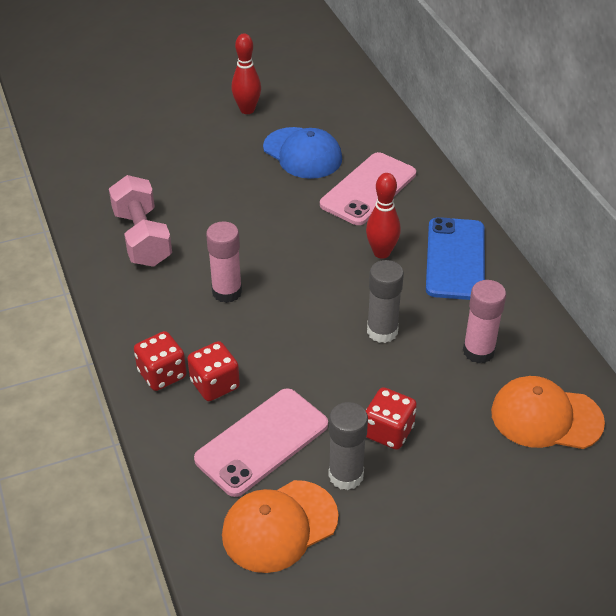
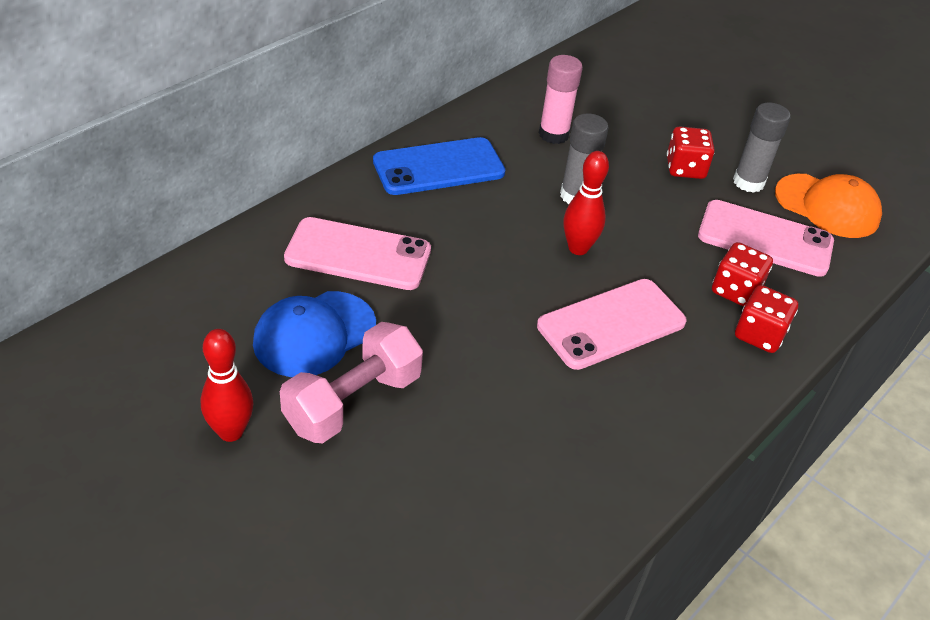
camera: 120 degrees left, 0 degrees up
(142, 238) = (583, 441): pink dumbbell -> pink dumbbell (353, 402)
(227, 292) = (611, 324): pink glue stick -> pink phone
(302, 153) = (314, 334): blue cap -> blue cap turned 150 degrees counterclockwise
(381, 253) = (464, 220): red bowling pin -> red bowling pin (578, 248)
(546, 417) = (596, 91): orange cap -> none

